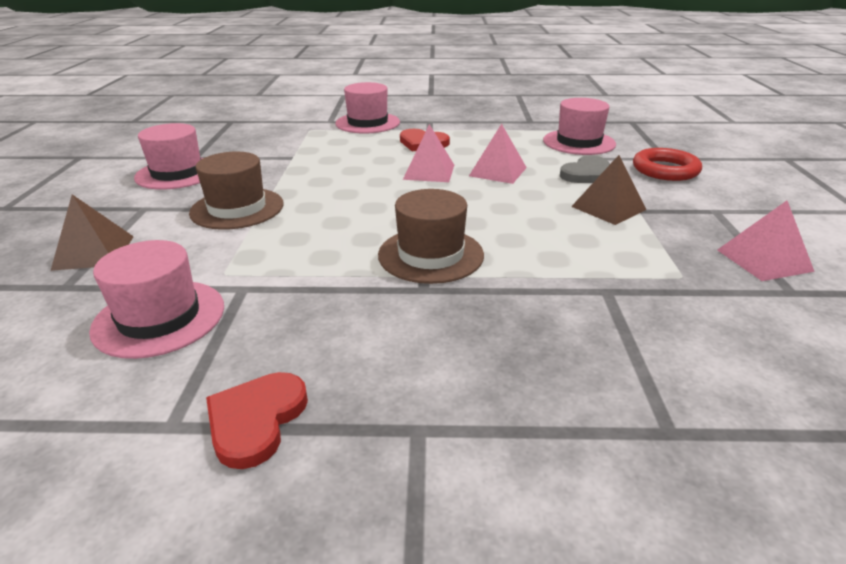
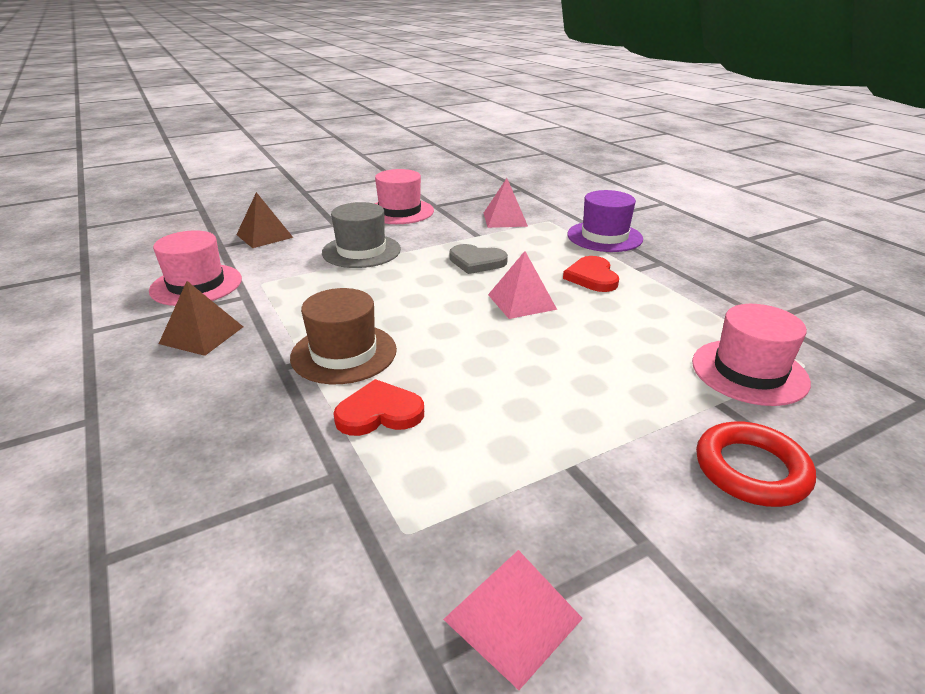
camera: 60 degrees right, 0 degrees up
(237, 208) = (361, 251): brown hat -> grey hat
(256, 420) = (95, 355): red heart -> red heart (379, 413)
(367, 123) = (604, 237): pink hat -> purple hat
(498, 171) = (571, 338): pink pyramid -> pink pyramid (505, 219)
(587, 174) = (643, 401): grey heart -> grey heart (476, 262)
(608, 208) = (551, 438): brown pyramid -> brown pyramid (202, 335)

